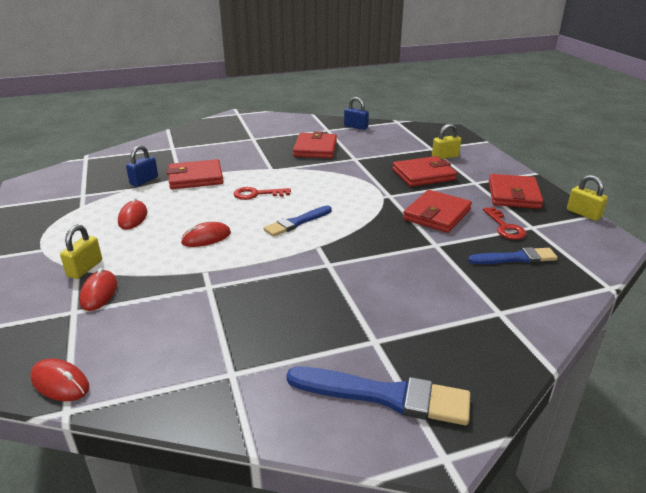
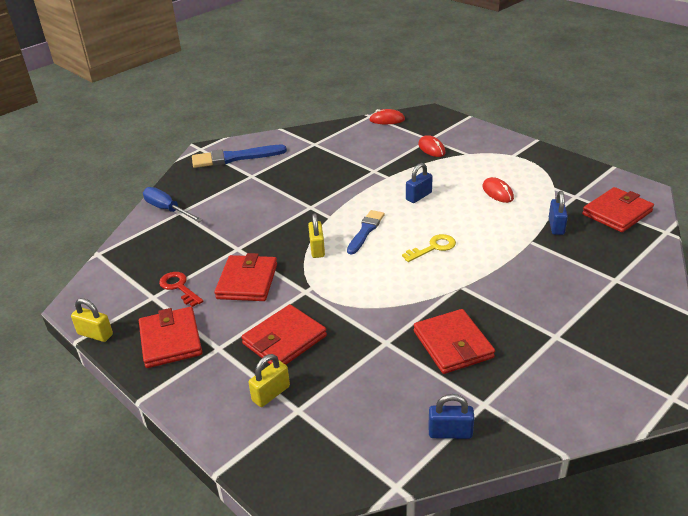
camera: 155 degrees right, 5 degrees up
(85, 268) = (463, 155): yellow padlock -> yellow padlock (317, 249)
(195, 178) = (517, 246): red wallet -> red wallet (617, 213)
(206, 238) = (418, 196): red mouse -> blue padlock
(257, 194) = (433, 247): red key -> yellow key
(516, 258) = (169, 256): blue brush -> none
(518, 323) = (167, 209): none -> blue screwdriver

